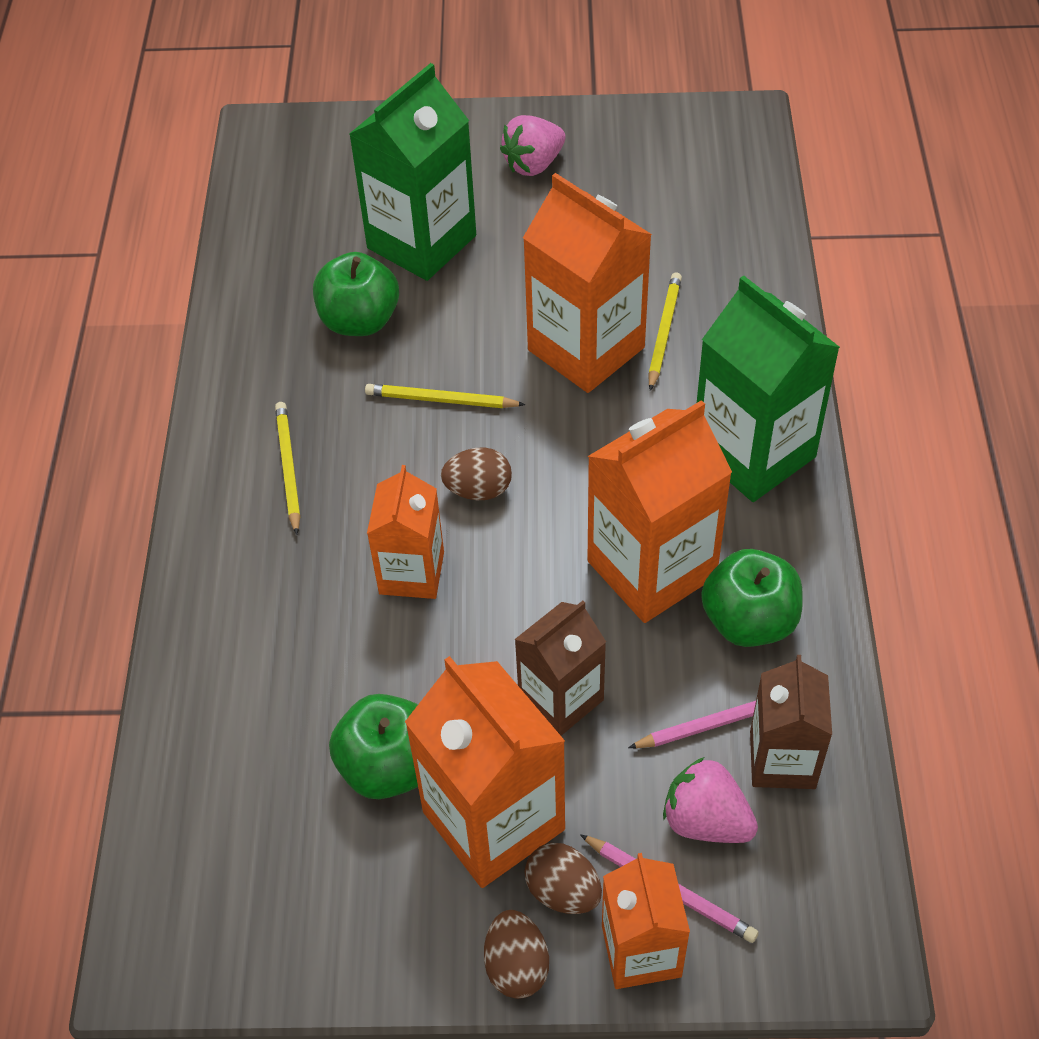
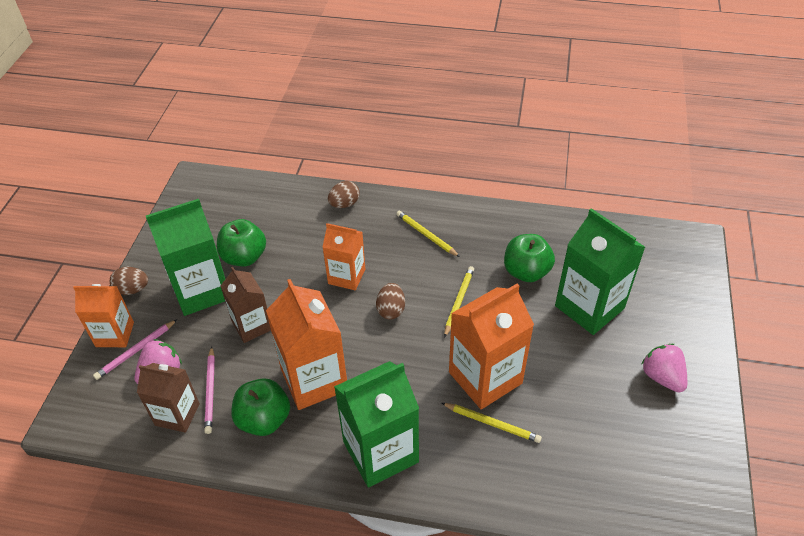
camera: 100 degrees right, 5 degrees down
(289, 468) = (426, 235): yellow pencil -> yellow pencil turned 135 degrees counterclockwise
(493, 820) = (201, 290): orange carton -> green carton
(563, 891) = (156, 311): brown egg -> brown egg (344, 204)

